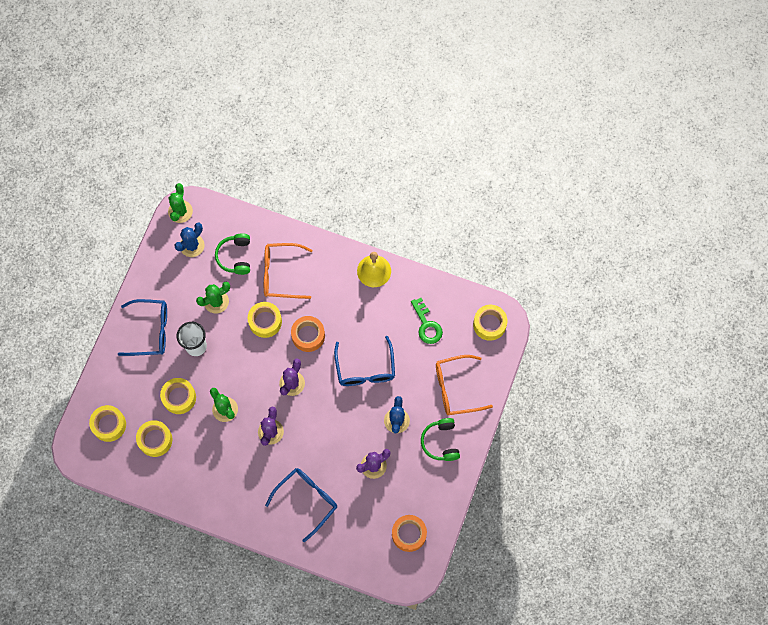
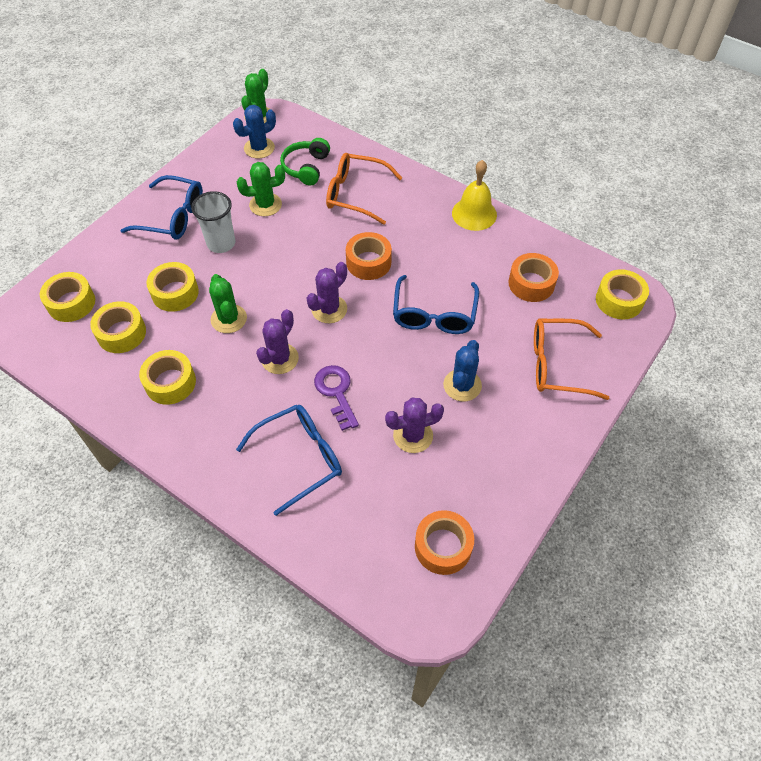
camera: 15 degrees right, 15 degrees down
(265, 321) = (318, 236): yellow tape -> yellow tape (170, 382)
(316, 447) = (336, 392): none -> purple key
(427, 325) = (531, 283): green key -> orange tape
(441, 442) = (522, 428): green headphones -> none

